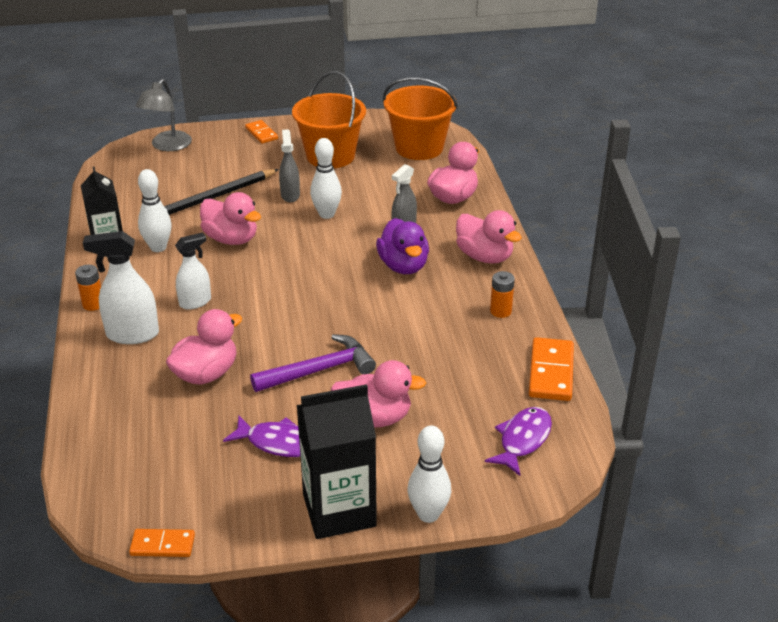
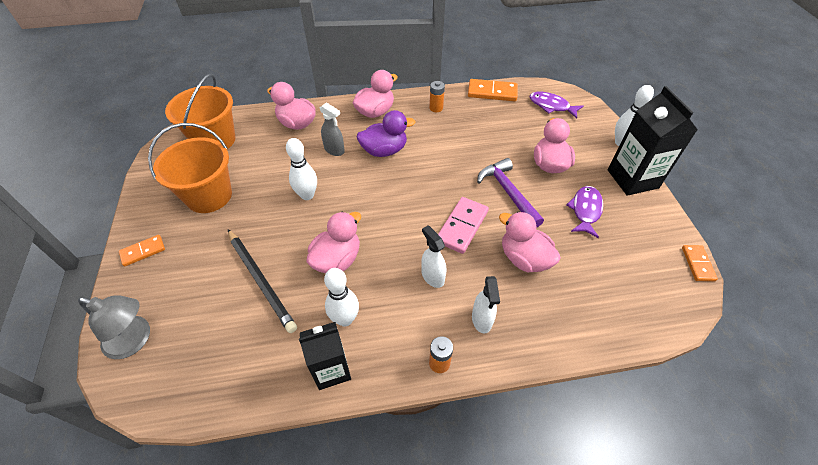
camera: 90 degrees left, 15 degrees up
(132, 334) = (482, 320): white spray bottle -> white spray bottle, size x0.66
(264, 326) = (462, 226): none -> pink domino
(290, 195) = (270, 221): grey spray bottle -> none

